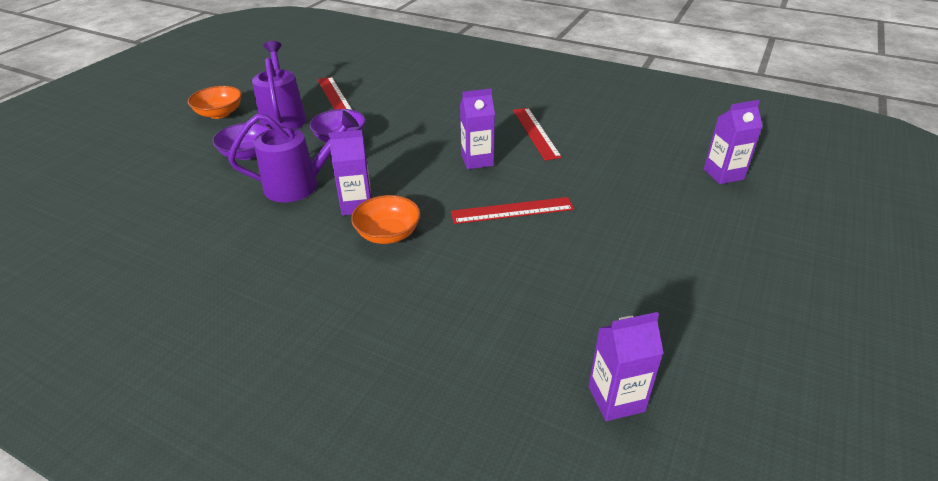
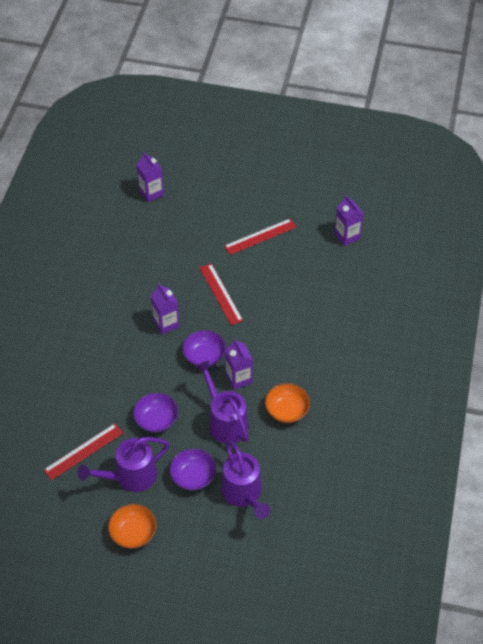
camera: 105 degrees left, 15 degrees up
(189, 184) = (244, 494): none -> purple watering can
(388, 234) = (263, 352): orange bowl -> orange bowl (286, 410)
(410, 182) = (204, 356): none -> purple bowl
(535, 133) = (118, 295): red ruler -> red ruler (260, 236)

